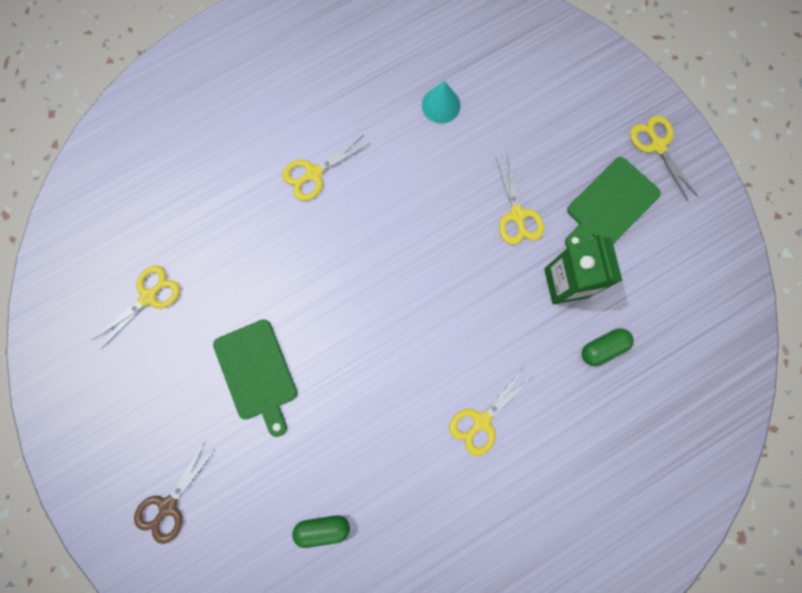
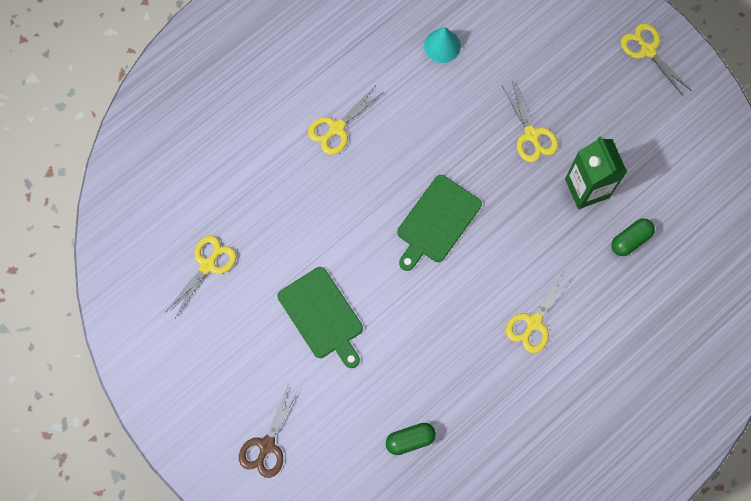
camera: 10 degrees left, 5 degrees down
(610, 205) = (614, 111): green cutting board -> green cutting board (437, 221)

